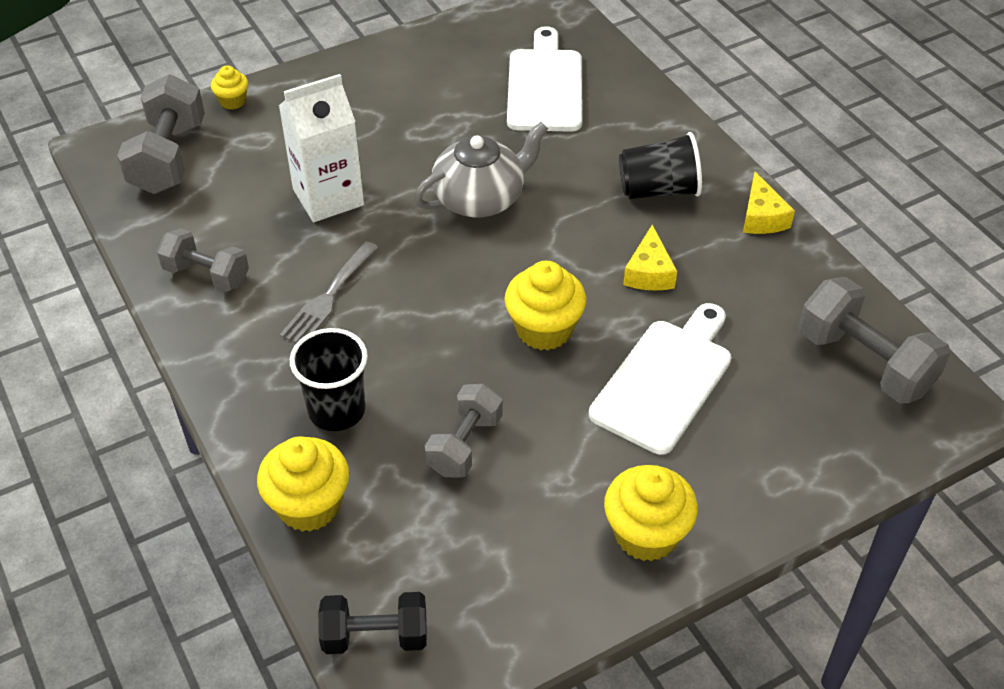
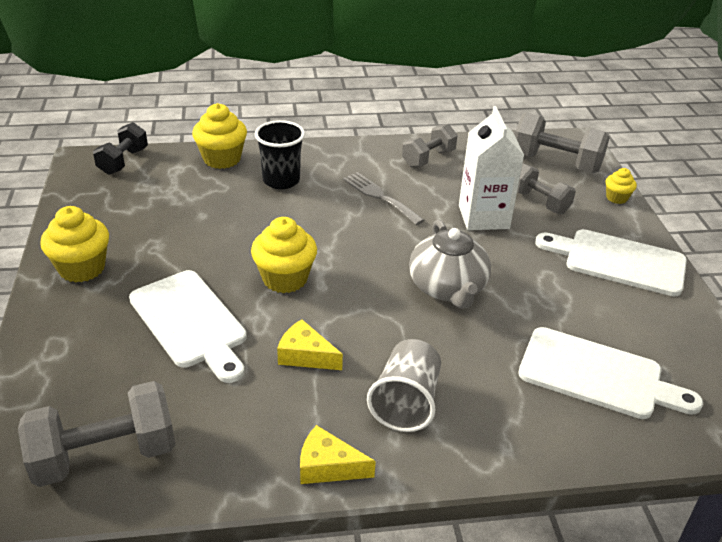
camera: 110 degrees right, 10 degrees down
(362, 89) = (618, 261): none -> white cutting board
(465, 445) = (215, 218): grey dumbbell -> grey dumbbell (539, 202)
(658, 190) = (406, 402): black cup -> grey cup

